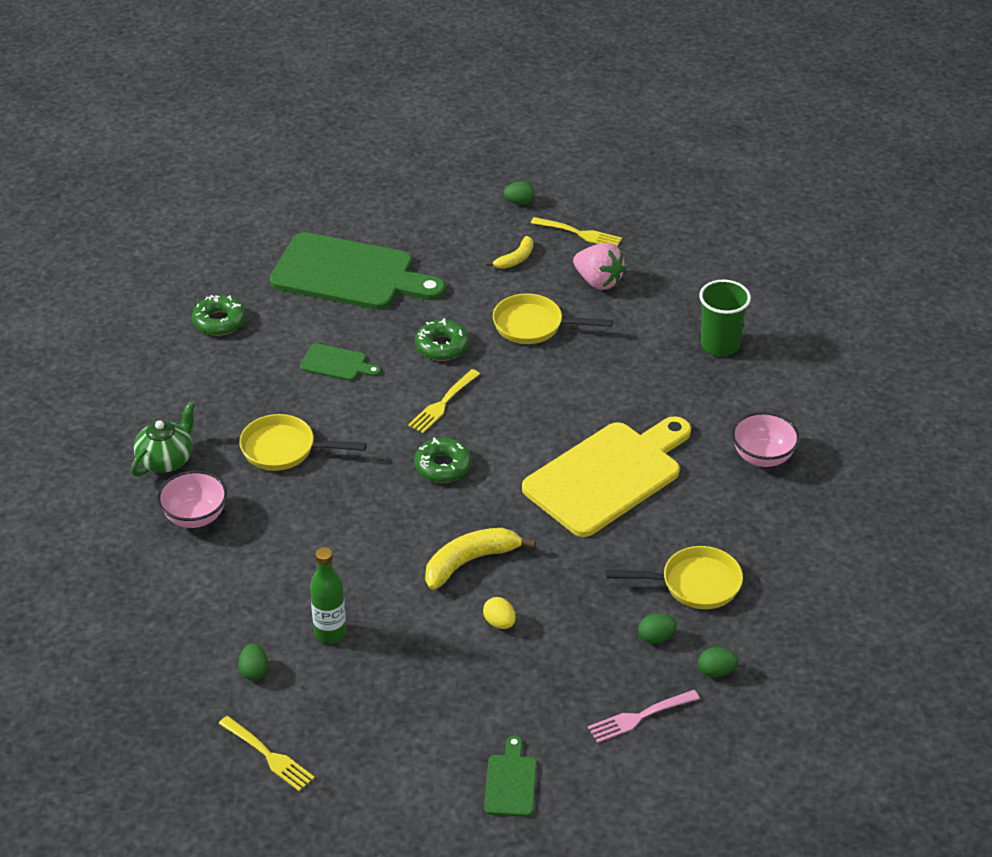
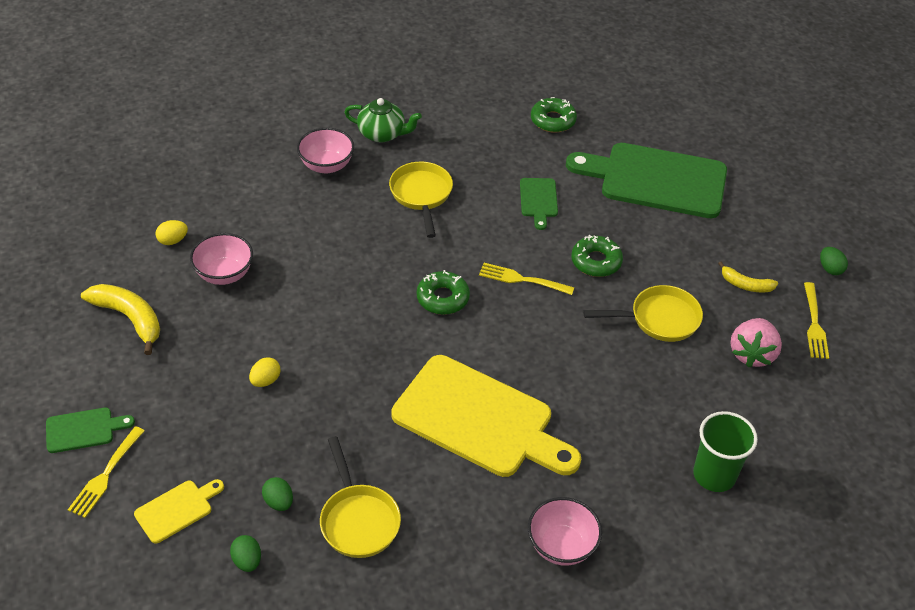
camera: 70 degrees right, 5 degrees up
(254, 671) = (173, 240): green egg -> yellow egg
(267, 755) = (88, 270): yellow fork -> yellow fork (106, 474)
(330, 633) = (224, 274): green bottle -> pink bowl
(349, 274) = (656, 180): green cutting board -> green cutting board turned 105 degrees clockwise
(470, 562) = (332, 343): yellow banana -> yellow banana (129, 318)
(533, 326) = (659, 319): yellow pan -> yellow pan turned 90 degrees clockwise
(640, 716) = (177, 509): pink fork -> yellow cutting board

